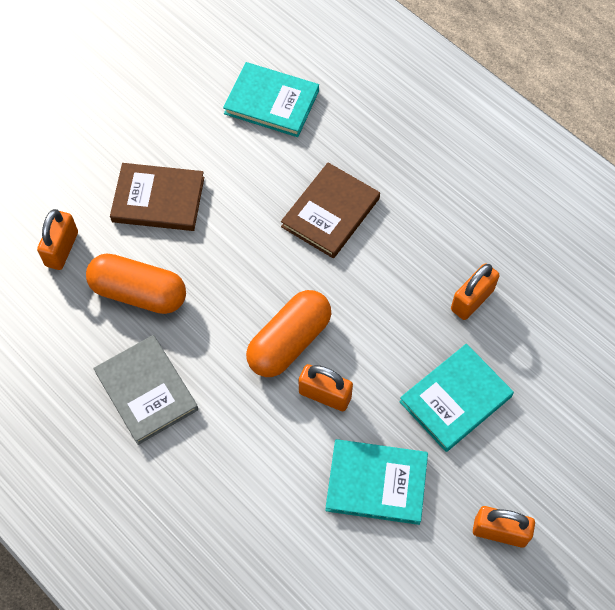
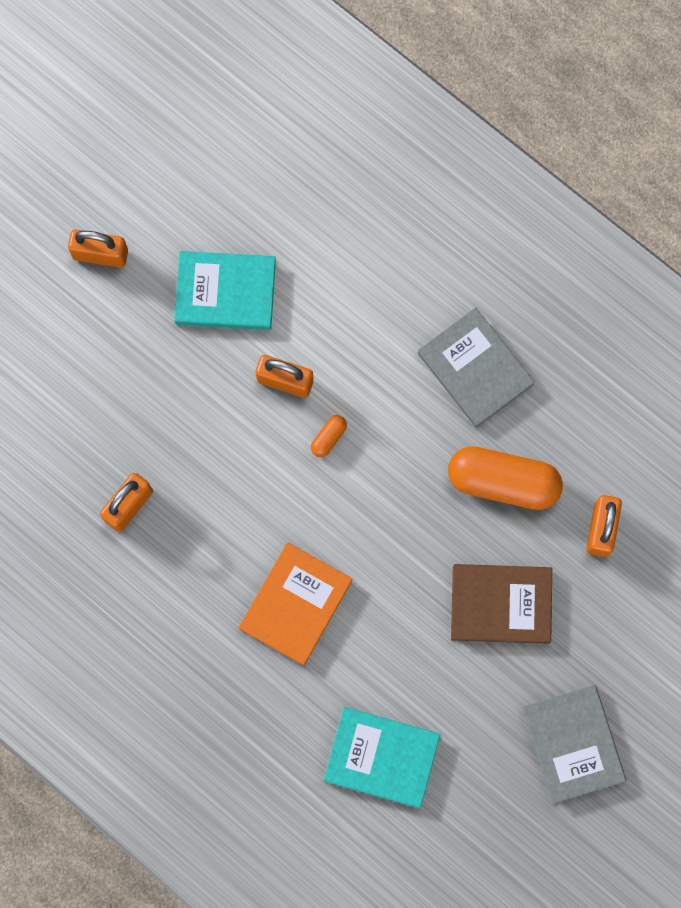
camera: 175 degrees right, 15 degrees up
(119, 100) = (573, 744): none -> grey book
(289, 342) = (328, 438): orange capsule -> orange capsule, size x0.42
(330, 212) = (296, 604): brown book -> orange book
(455, 399) = (146, 388): turquoise book -> none

